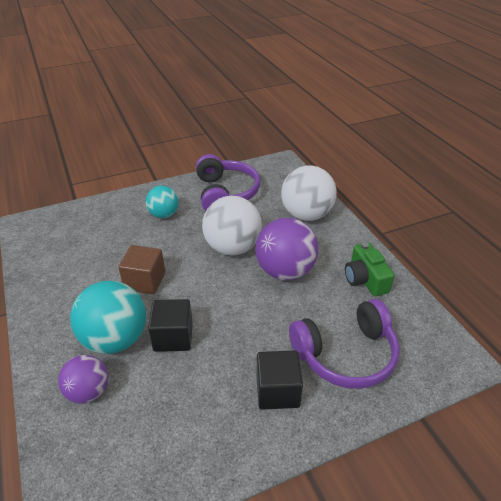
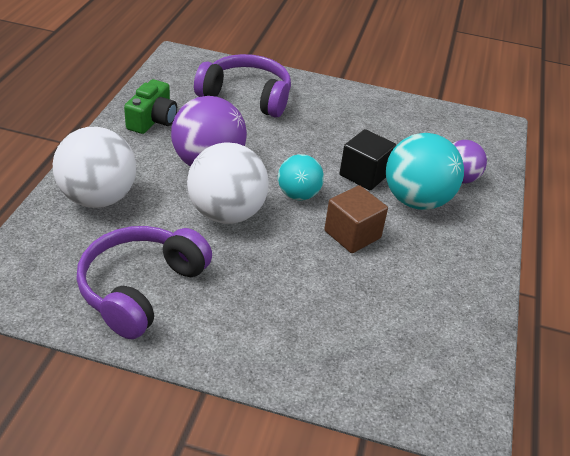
camera: 145 degrees left, 0 degrees up
(164, 214) = (257, 307): turquoise ball -> turquoise ball (298, 195)
(277, 391) = (319, 107): black cube -> none

